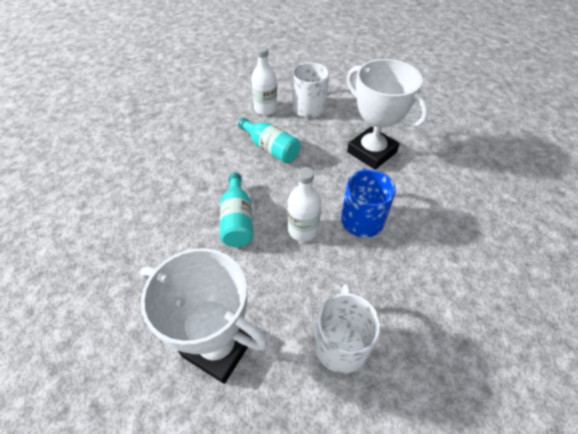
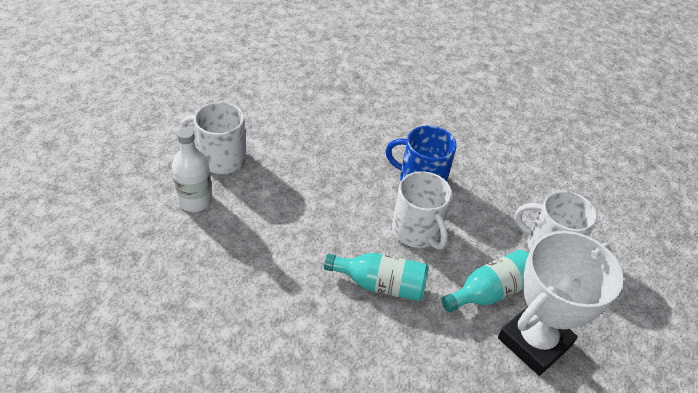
camera: 75 degrees left, 5 degrees down
(270, 149) = (277, 219): turquoise bottle -> turquoise bottle (490, 292)
(303, 230) = (417, 231): white bottle -> white mug
(371, 152) = (331, 136): white trophy -> none

